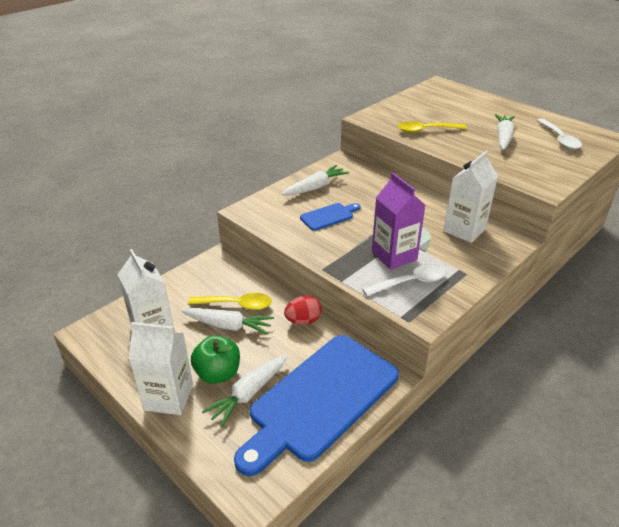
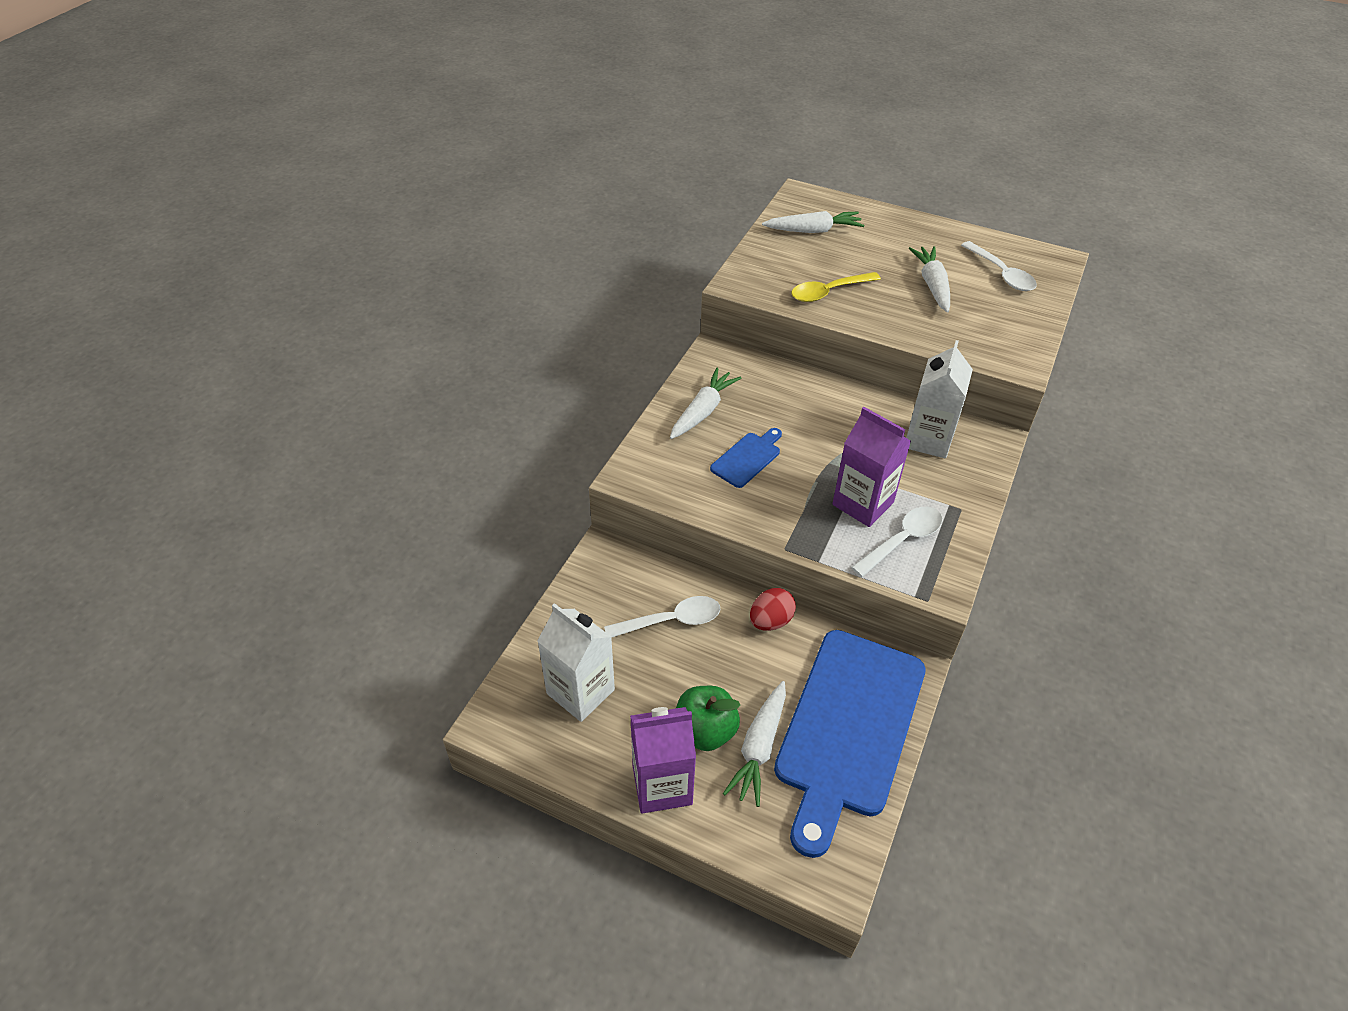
camera: 20 degrees left, 10 degrees up
(168, 397) = (662, 785): white carton -> purple carton
(228, 326) = (679, 656): white carrot -> white carrot (813, 230)
(236, 305) = (671, 620): yellow spoon -> white spoon

